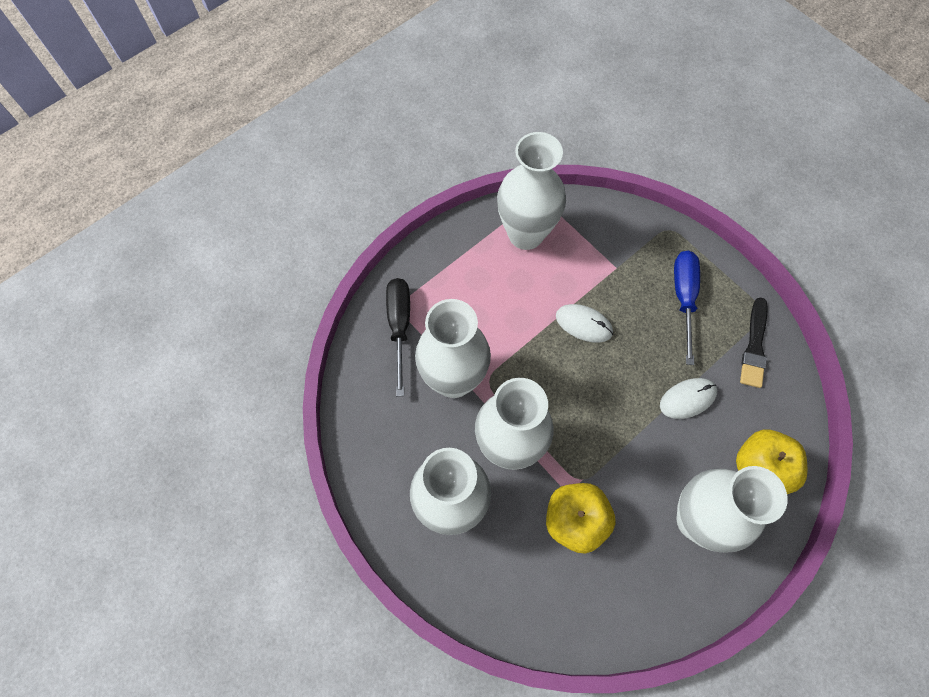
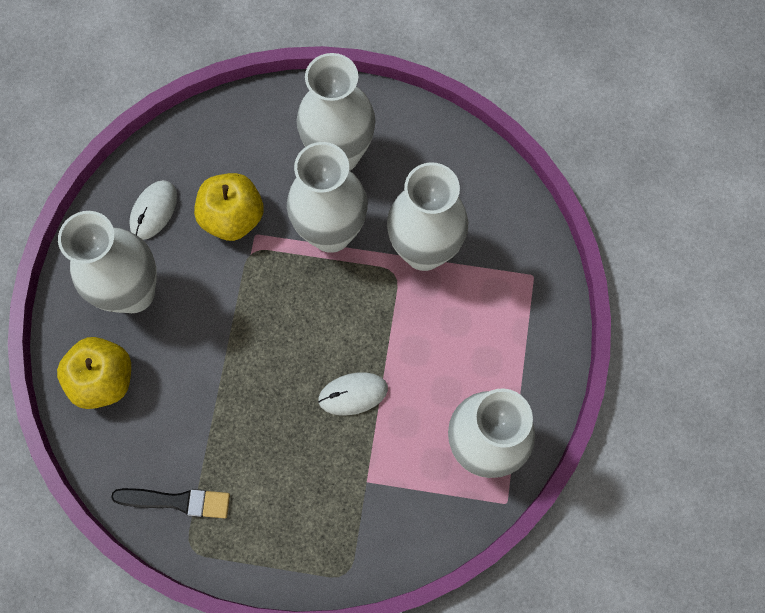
camera: 140 degrees right, 5 degrees up
(399, 327) = (512, 259): black screwdriver -> none
(683, 298) = (278, 500): blue screwdriver -> none
(687, 399) = (208, 395): white mouse -> white mouse (154, 211)
(754, 346) = (177, 501): black brush -> black brush turned 120 degrees clockwise

